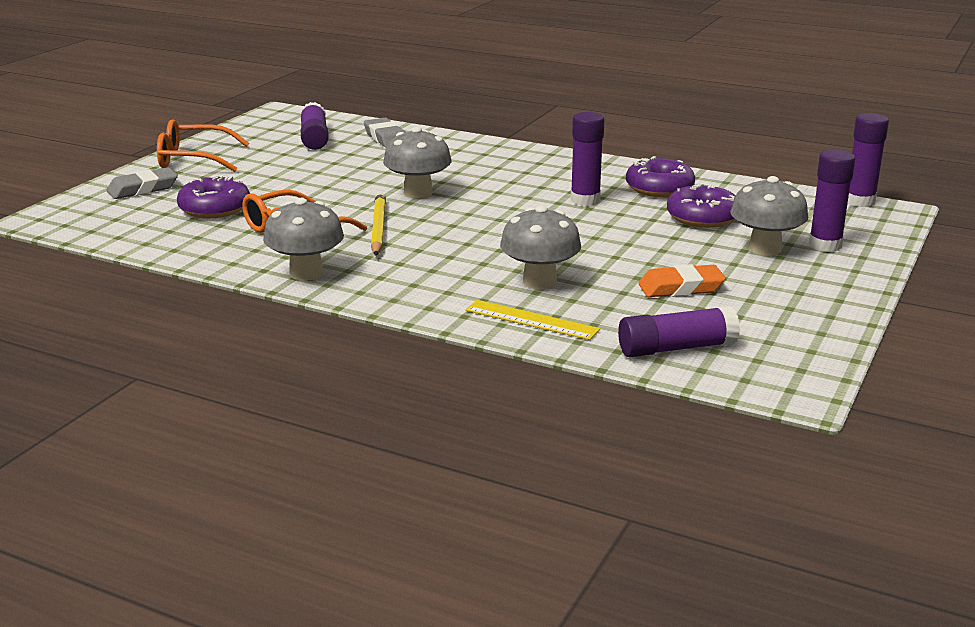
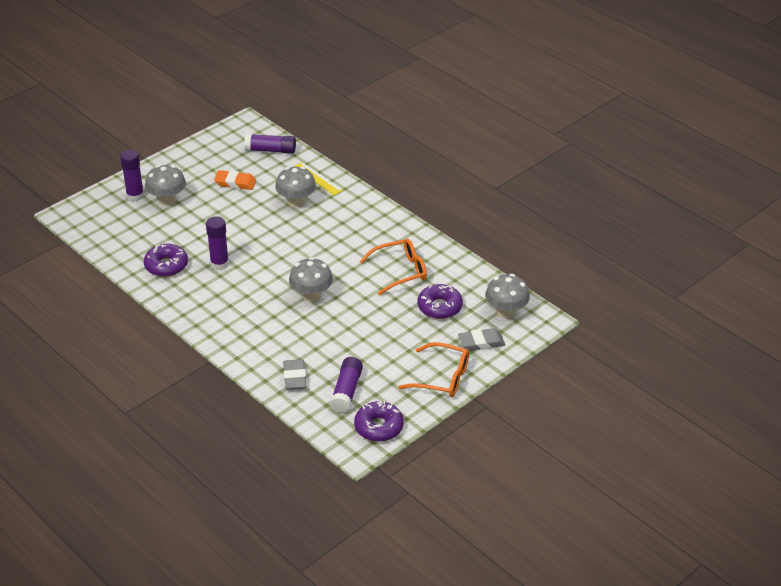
camera: 160 degrees left, 15 degrees up
(306, 273) = (405, 234): grey mushroom -> grey mushroom (506, 312)
(378, 228) = (352, 264): yellow pencil -> none
(702, 217) = (171, 232): purple donut -> purple donut (378, 427)
(860, 201) = (70, 226): purple glue stick -> none

